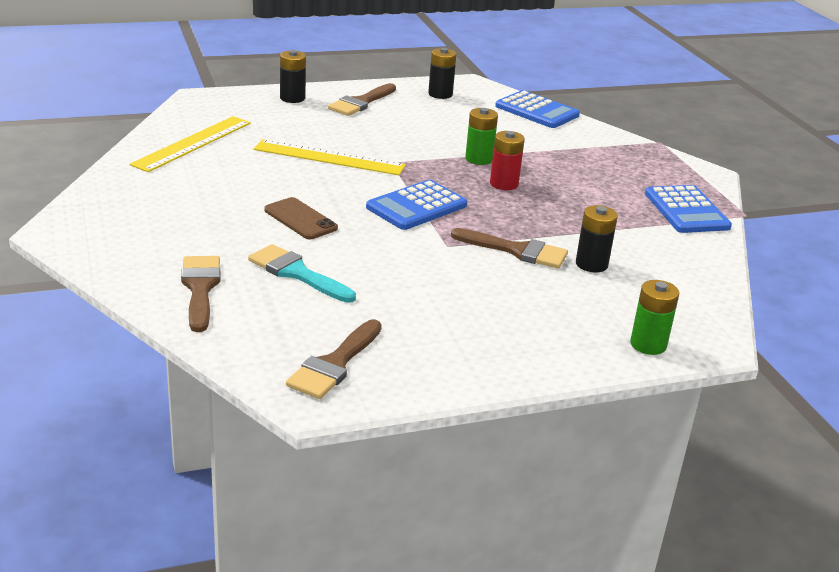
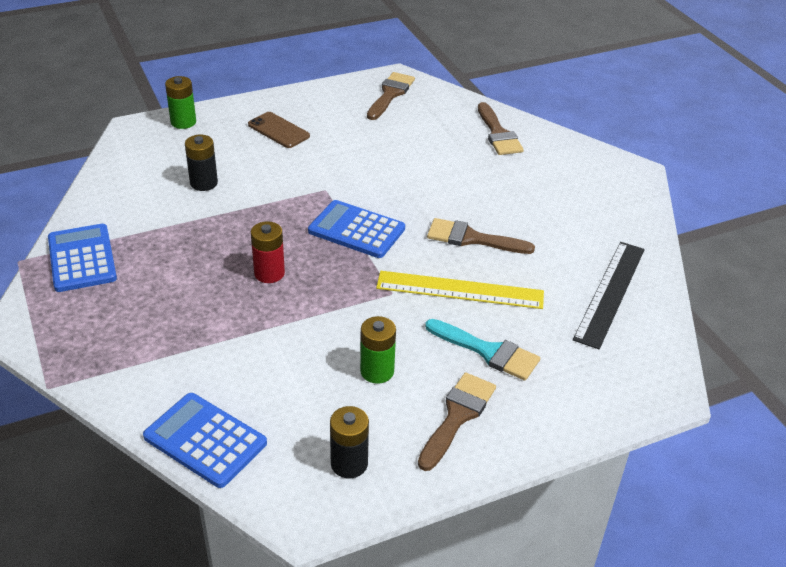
camera: 175 degrees right, 10 degrees up
(192, 143) = (610, 293): yellow ruler -> black ruler
(292, 98) = (551, 410): black battery -> none
(296, 273) = (437, 151): turquoise brush -> turquoise brush (488, 351)
(300, 219) = (455, 203): brown phone -> brown phone (278, 130)
(416, 206) = (356, 230): blue calculator -> blue calculator turned 105 degrees counterclockwise
(479, 159) = (295, 312): green battery -> green battery (377, 371)
(516, 250) = (266, 190): brown brush -> brown brush (472, 238)

